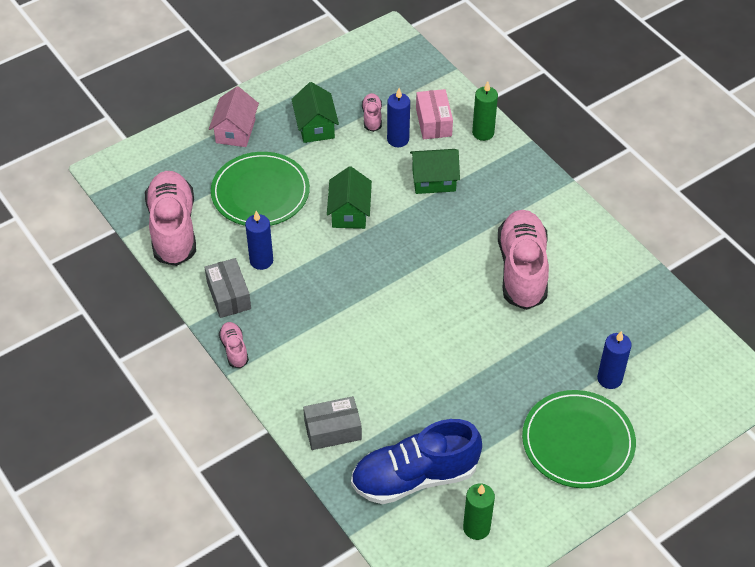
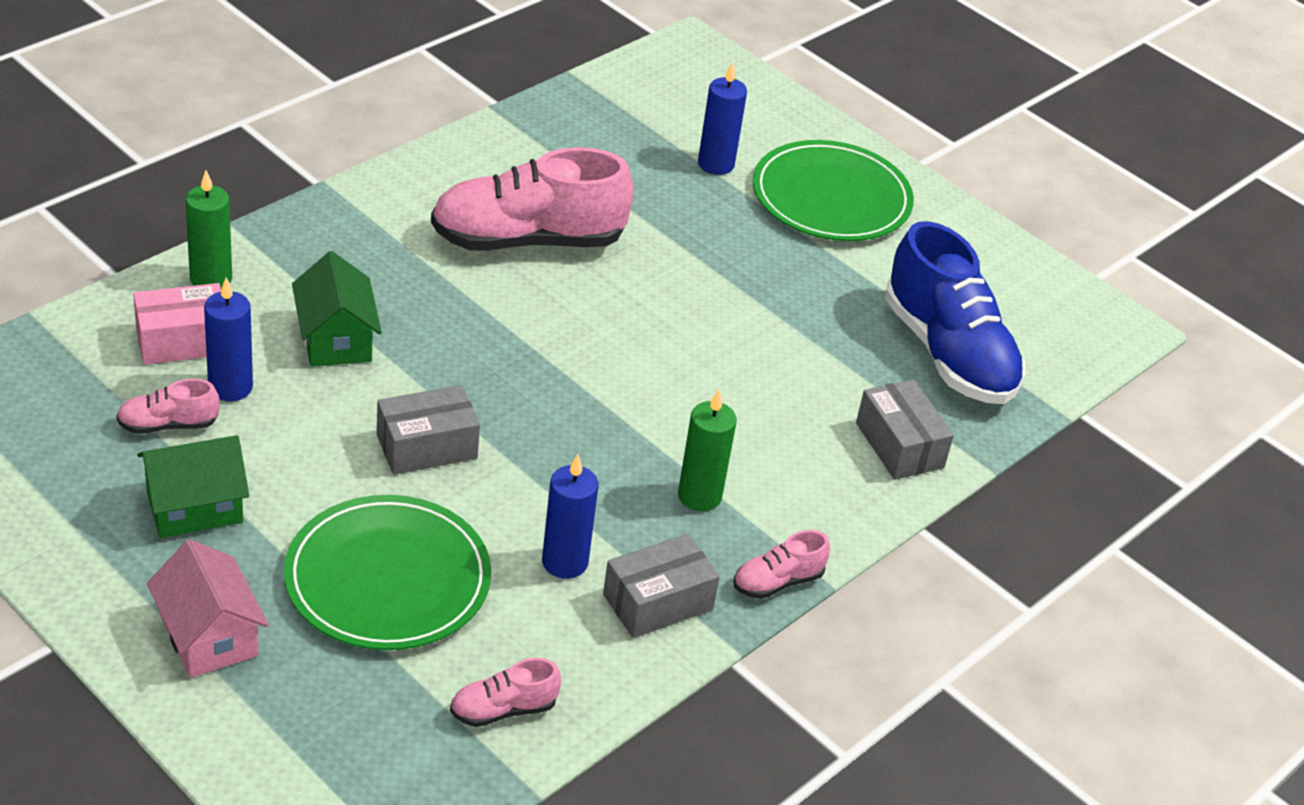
camera: 105 degrees left, 10 degrees down
(173, 229) = (503, 709): pink shoe -> pink shoe, size x0.45
(235, 131) = (209, 636): pink house -> pink house turned 60 degrees clockwise
(349, 212) = (426, 446): green house -> grey box
(476, 528) = (1004, 293): green candle -> green candle (699, 496)

